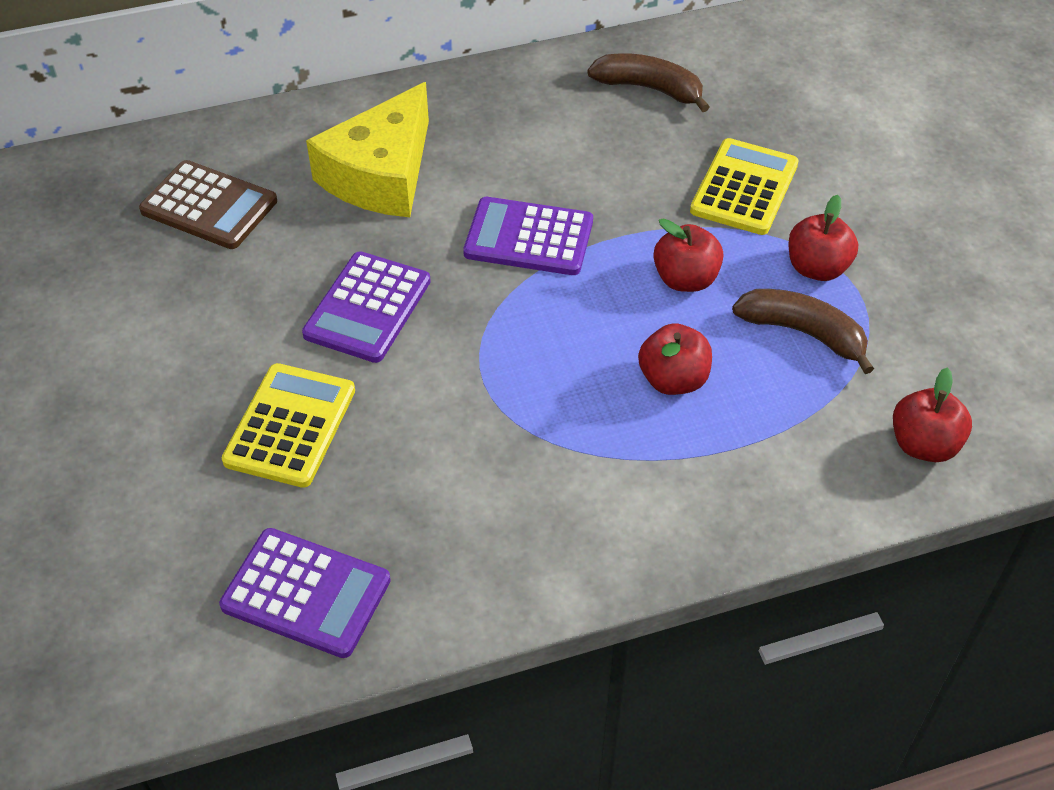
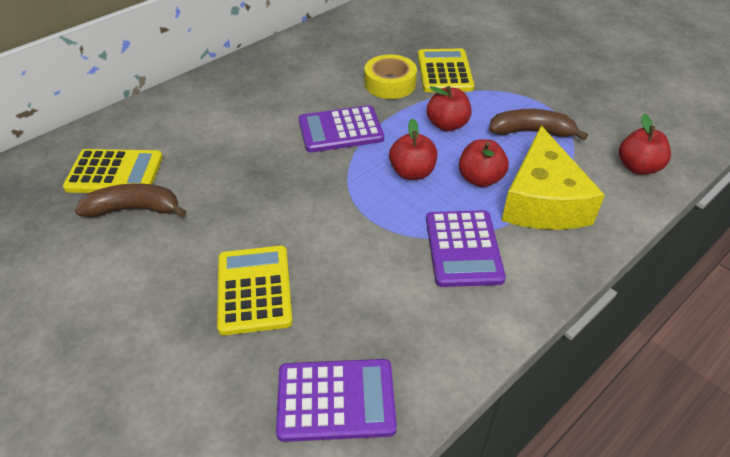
camera: 25 degrees left, 5 degrees down
(209, 206) = (115, 173): brown calculator -> yellow calculator
(367, 308) = (263, 199): purple calculator -> purple calculator (463, 248)
(381, 174) = (225, 122): yellow cheese -> yellow cheese (542, 201)
(647, 183) = (390, 84): none -> yellow tape
(649, 89) = (357, 39): brown banana -> brown banana (134, 209)
(817, 268) = (513, 98): red apple -> red apple (412, 172)

